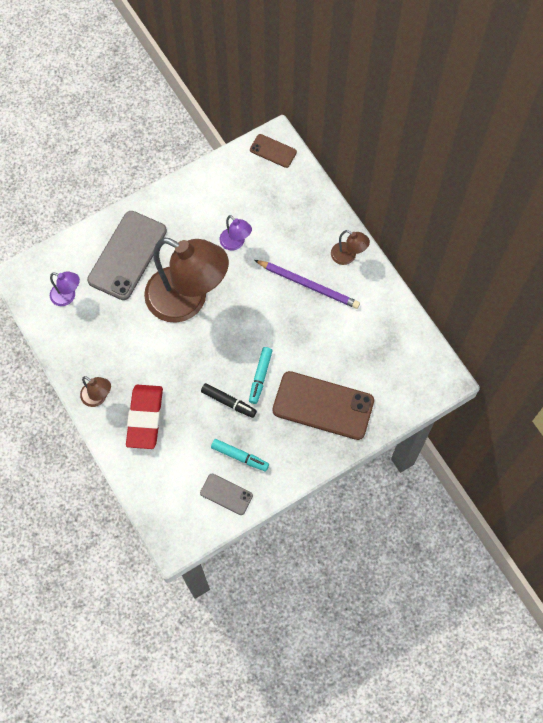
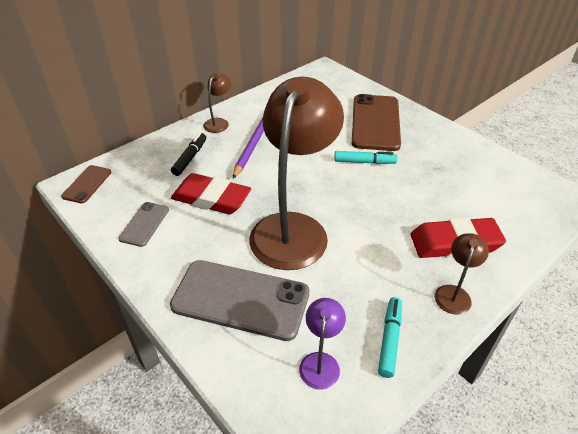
camera: 100 degrees left, 25 degrees down
(226, 494) = (496, 169): grey phone -> grey phone (144, 224)
(229, 402) = (402, 180): black marker -> black marker (190, 158)
(235, 243) = (211, 198): purple lamp -> red eraser
(240, 456) = (453, 165): turquoise marker -> turquoise marker (389, 339)

